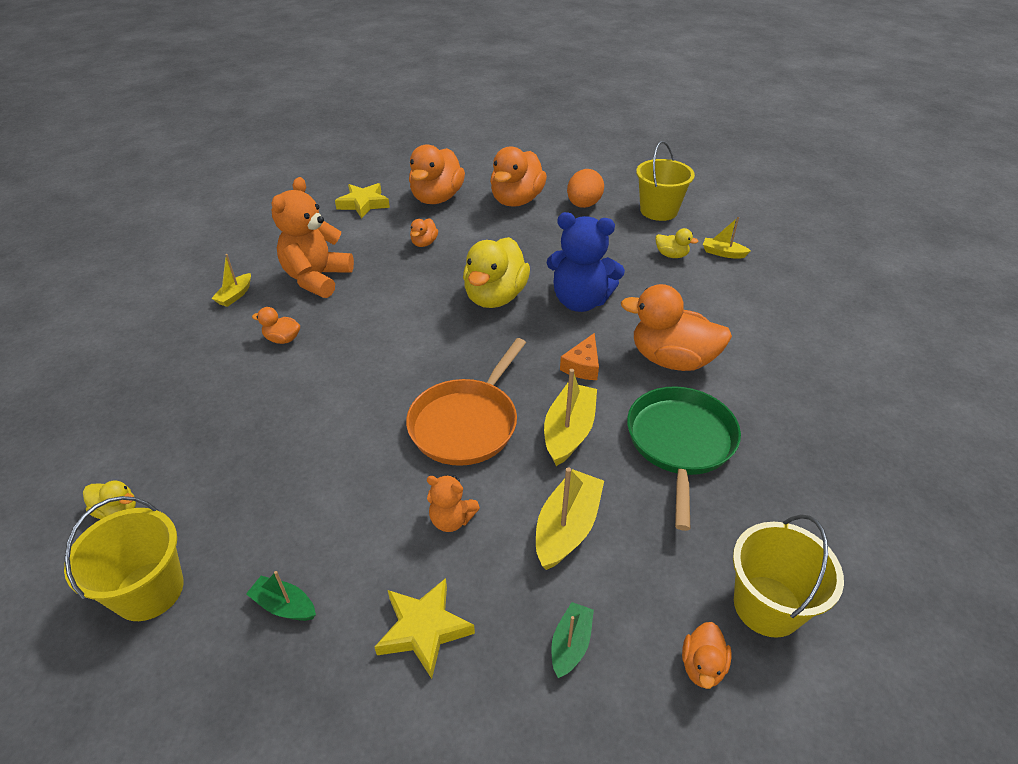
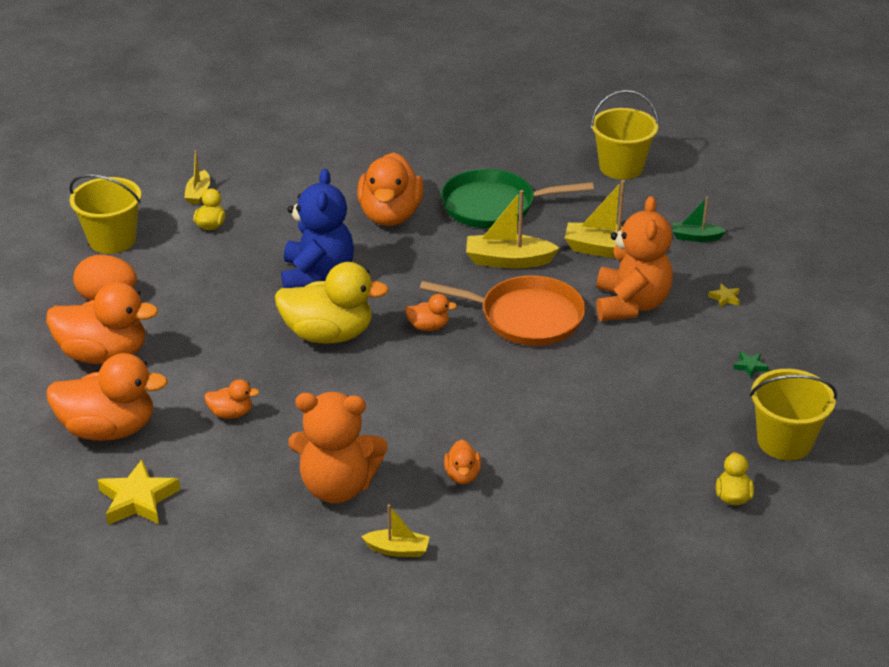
camera: 105 degrees left, 5 degrees down
(284, 605) = (750, 366): green boat -> green star
(424, 629) = (725, 298): yellow star -> yellow star, size x0.46
(451, 519) = (631, 304): orange teddy bear -> orange teddy bear, size x1.97
(582, 366) = (420, 263): orange cheese -> none
(702, 666) = (678, 189): orange duck -> orange duck (428, 327)

